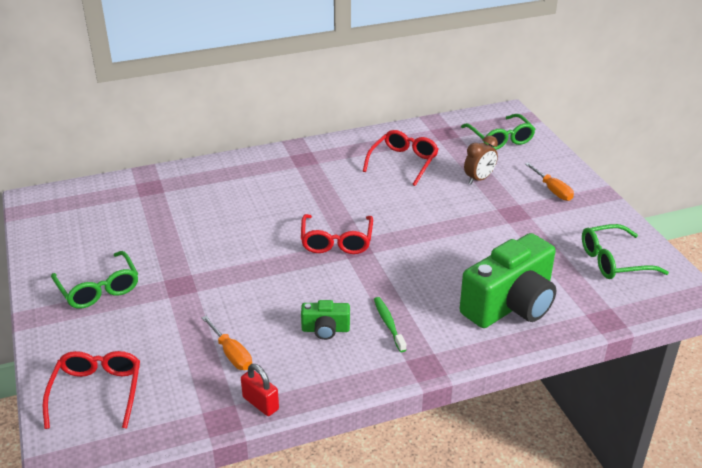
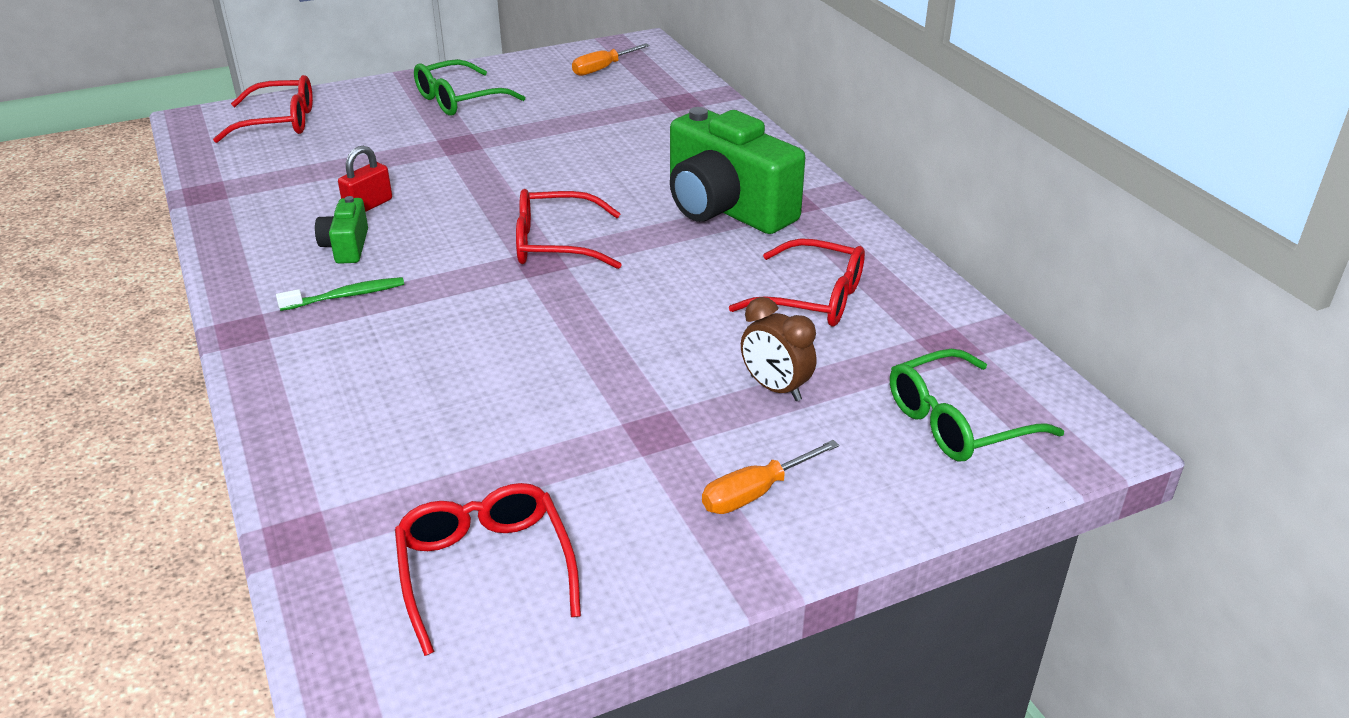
camera: 85 degrees right, 0 degrees up
(231, 353) = (317, 187): orange screwdriver -> orange screwdriver (603, 69)
(260, 403) = (221, 212): red padlock -> red padlock (368, 205)
(510, 305) = (366, 416): green camera -> green camera (726, 208)
(614, 261) = (485, 569): green glasses -> red glasses

